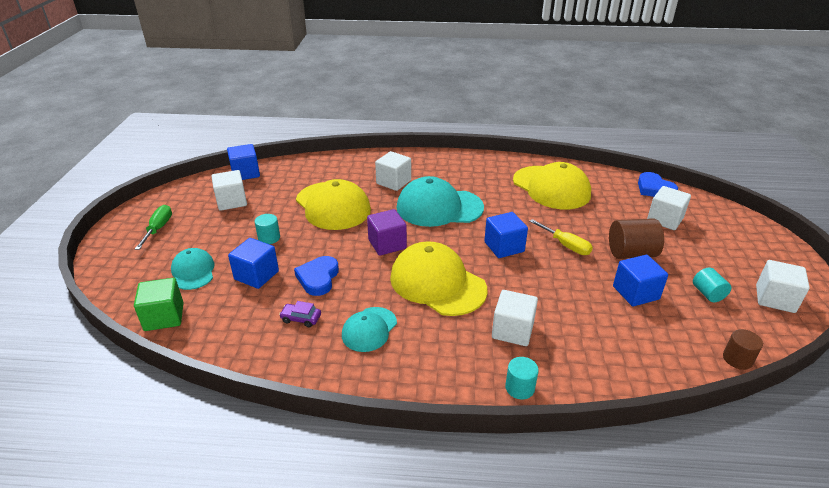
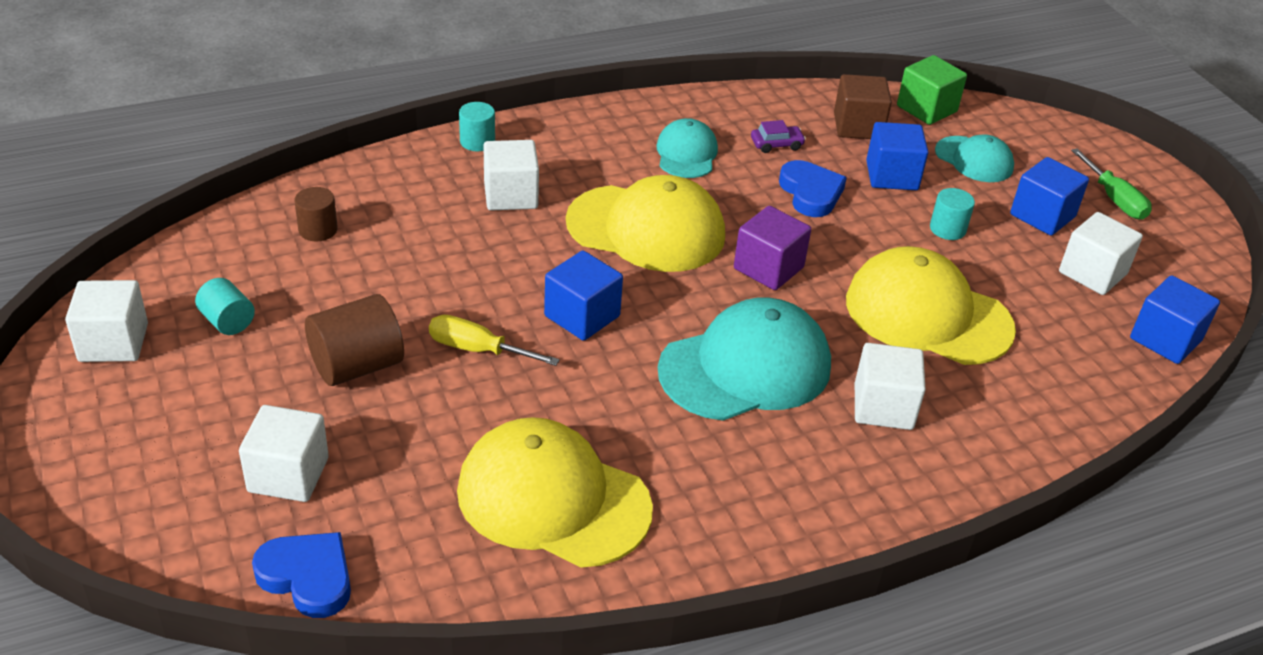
camera: 150 degrees right, 5 degrees up
(229, 317) = (858, 126): none -> brown cube
(635, 293) = (346, 292): blue cube -> blue cube (1042, 216)
(737, 359) = (206, 234): brown cylinder -> brown cylinder (318, 230)

